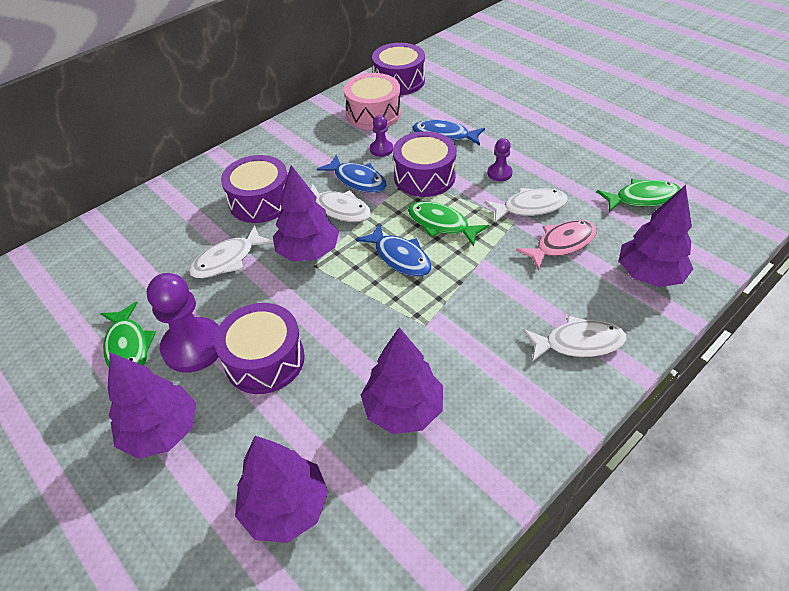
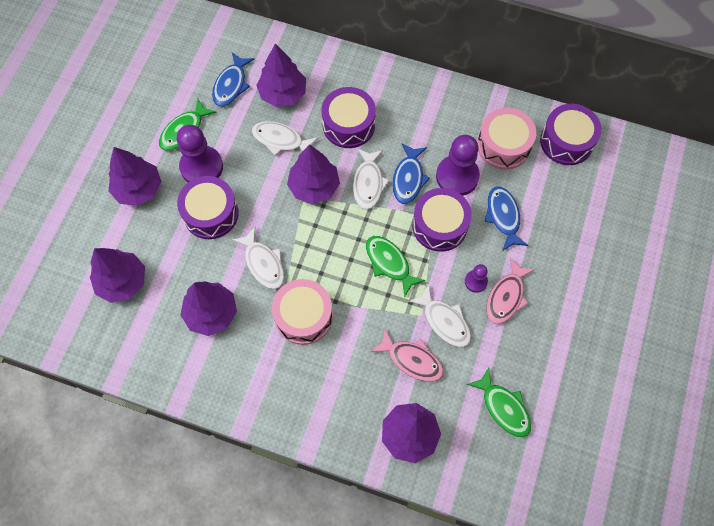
camera: 60 degrees right, 20 degrees up
(174, 239) = (283, 94): none -> purple tree
(381, 149) = (457, 176): purple pawn -> purple pawn, size x1.98
(400, 257) = (339, 250): blue fish -> blue fish (231, 85)
(441, 224) = (389, 263): green fish -> green fish turned 45 degrees counterclockwise
(462, 316) = (303, 316): none -> pink drum
(527, 160) = (506, 297): none -> pink fish
(578, 343) = (315, 403): white fish -> white fish (263, 263)

